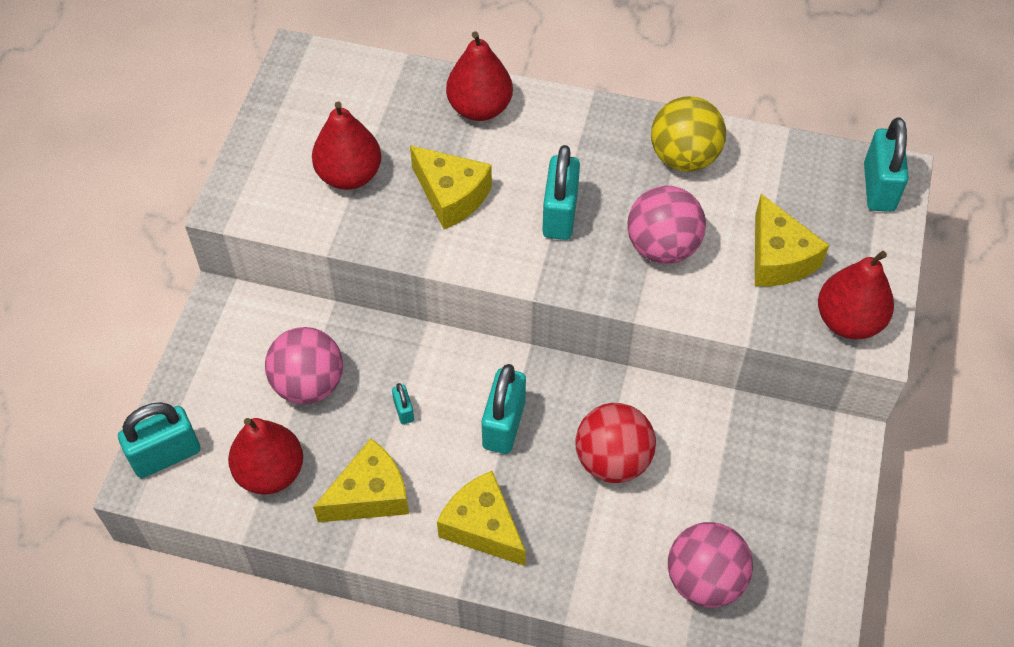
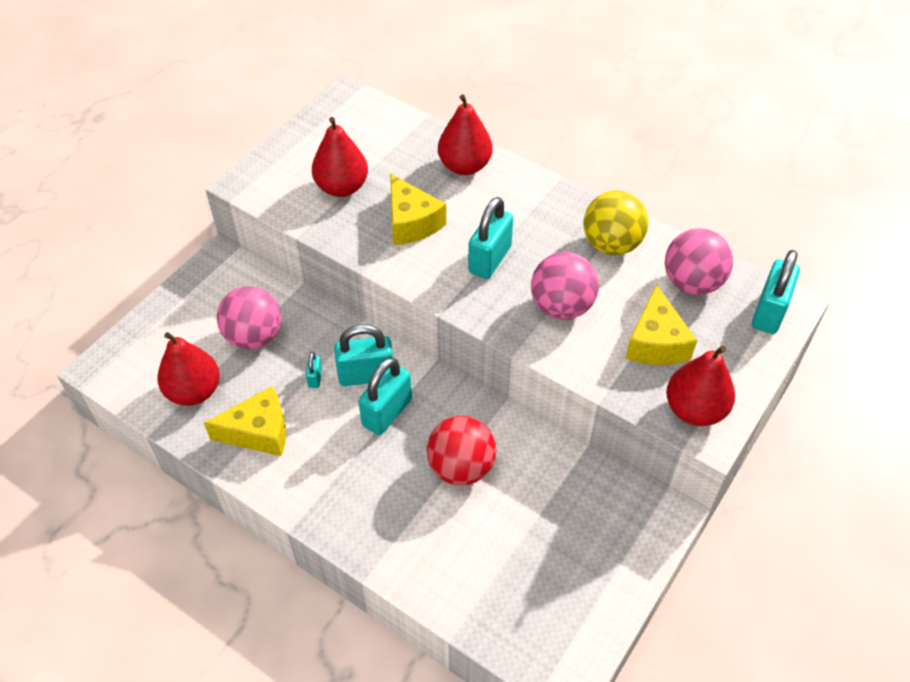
camera: 20 degrees right, 5 degrees down
(166, 455) = (126, 355): turquoise padlock -> turquoise padlock (366, 375)
(482, 527) = (333, 485): yellow cheese -> none
(704, 580) = (493, 588): pink ball -> pink ball (692, 283)

